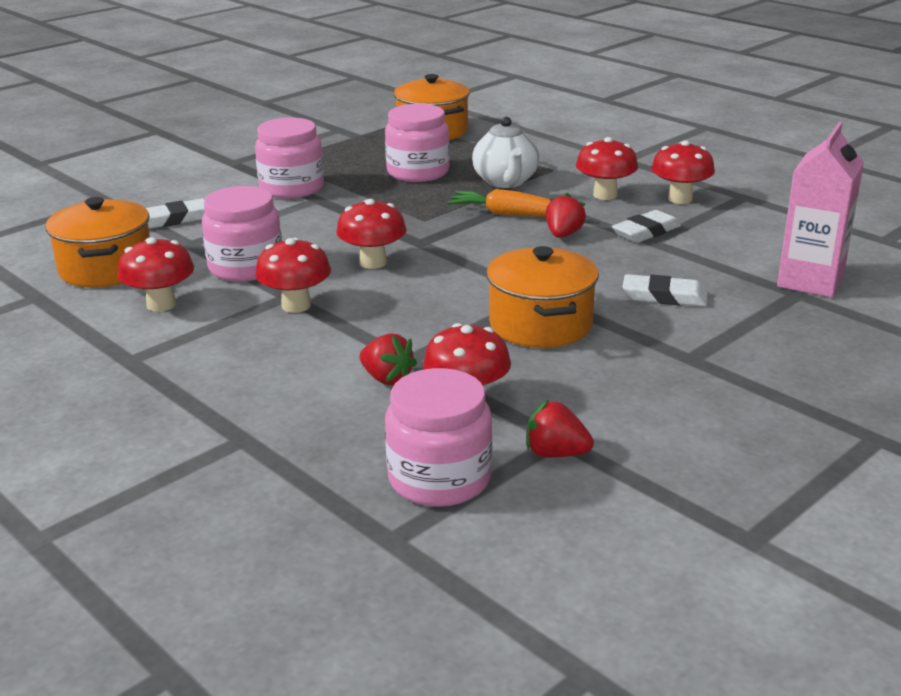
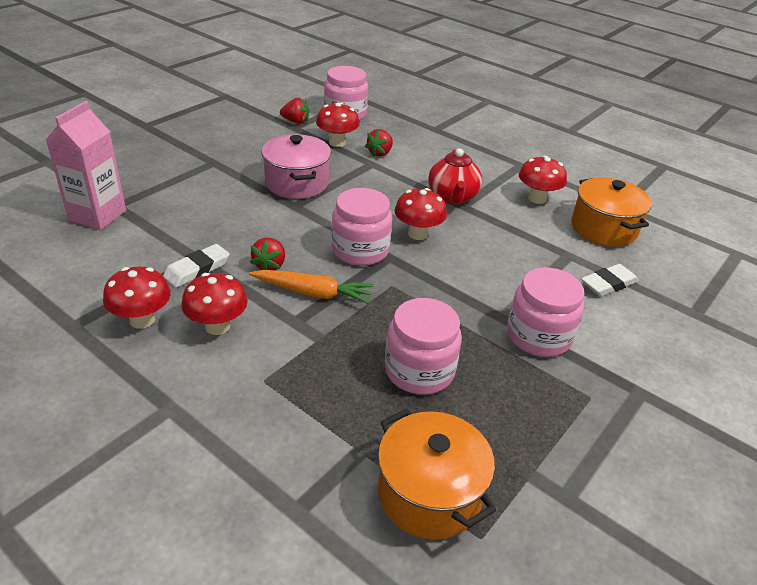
camera: 170 degrees right, 10 degrees up
(246, 267) = (507, 229): pink jar -> pink jar (360, 250)
(296, 306) = (452, 197): red mushroom -> red teapot
(387, 378) = (380, 153): red strawberry -> red strawberry turned 90 degrees counterclockwise
(505, 182) = (320, 351): white teapot -> none
(540, 324) = (297, 183): orange pot -> pink pot
(664, 296) = (210, 203): white eraser -> none

